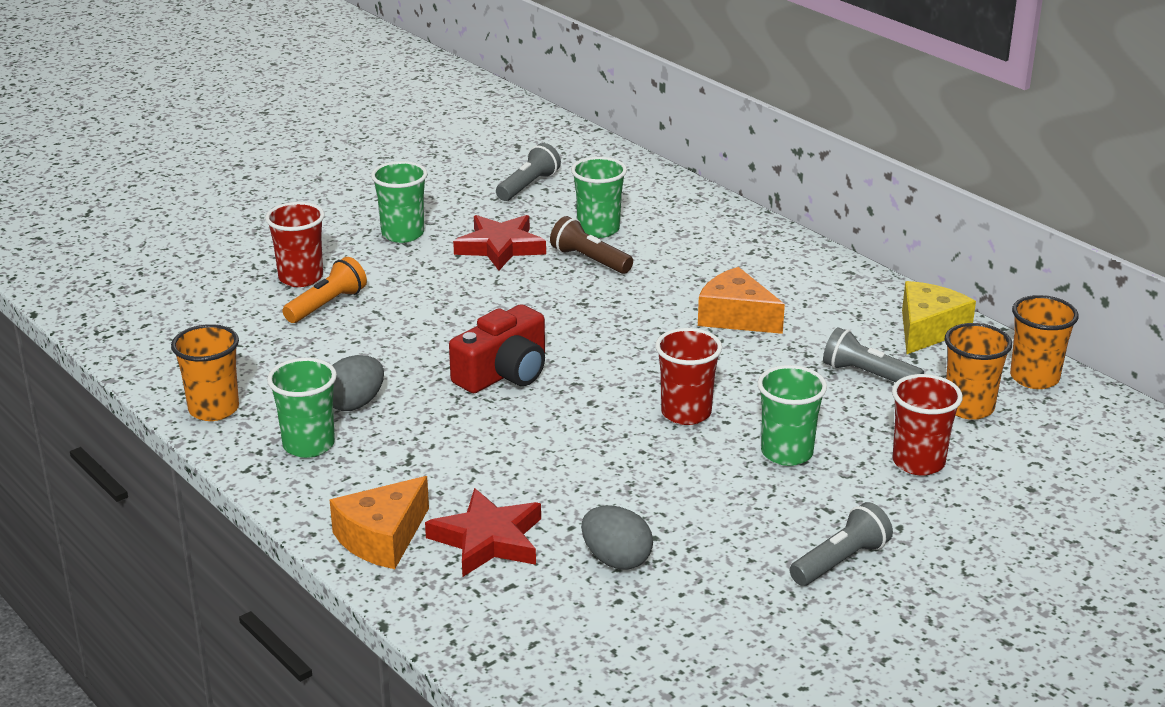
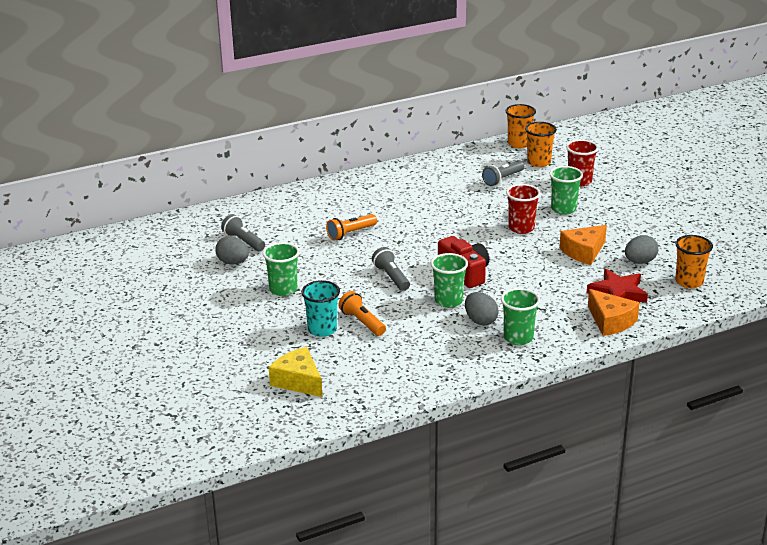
camera: 75 degrees left, 0 degrees up
(214, 409) = (470, 368): orange cup -> orange cup (689, 282)
(301, 278) = (322, 329): red cup -> turquoise cup
(465, 188) = (233, 262): none -> grey egg
(500, 247) = (319, 259): red star -> none
(589, 260) = (350, 233): brown flashlight -> orange flashlight
(598, 229) = (314, 226): green cup -> green cup (448, 301)
(735, 317) = (433, 202): orange cheese -> orange cheese (583, 252)
(840, 561) = (649, 211): grey flashlight -> grey flashlight (391, 277)
(928, 329) = (467, 158): yellow cheese -> yellow cheese (298, 381)

